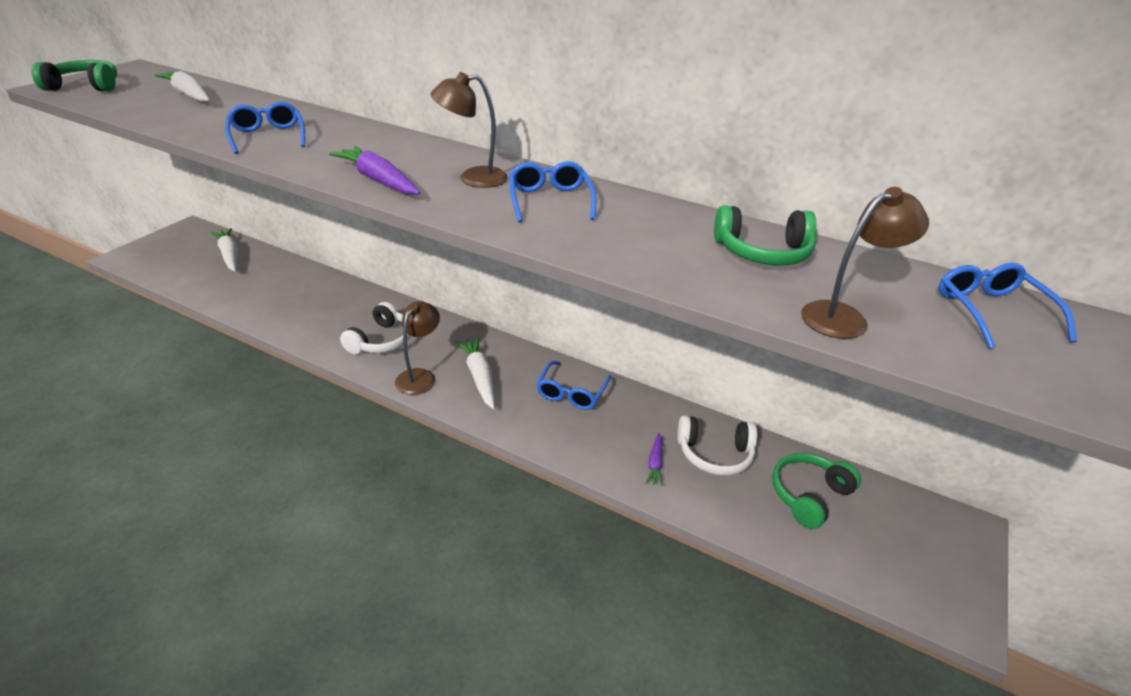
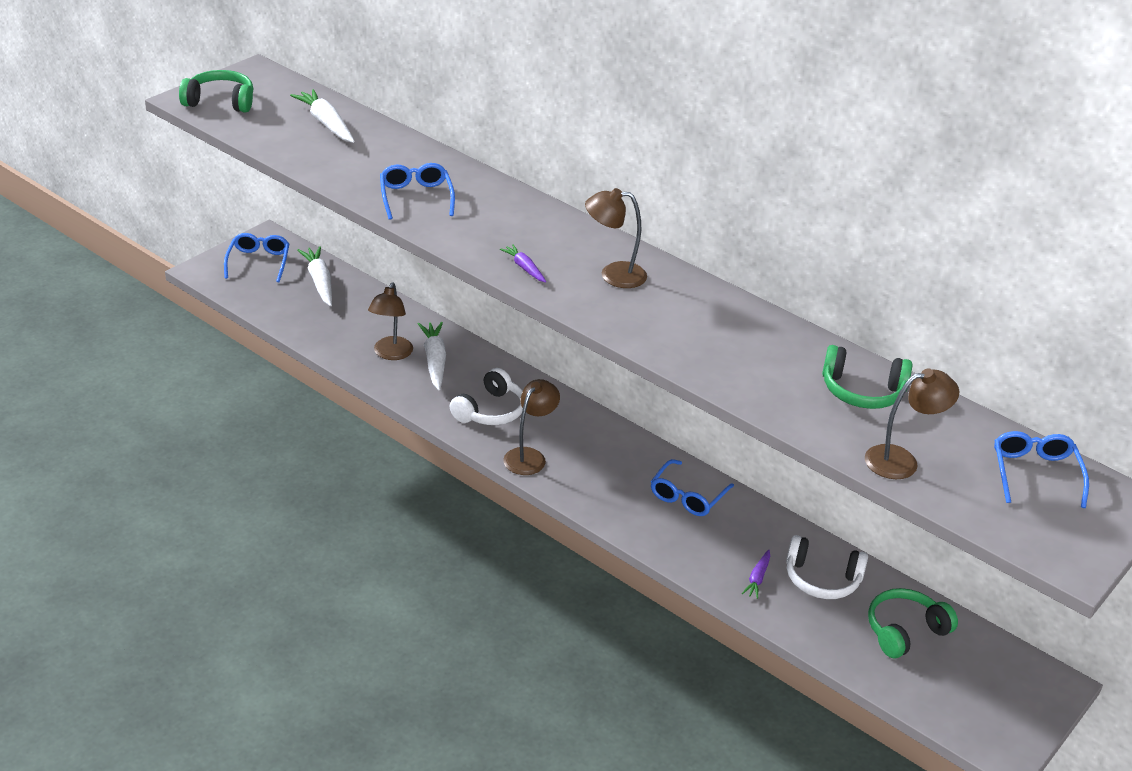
camera: 10 degrees right, 0 degrees up
(289, 304) = (391, 354): none -> brown lamp
(378, 180) = (524, 268): purple carrot -> purple carrot, size x0.56
(479, 377) = (592, 465): white carrot -> white carrot (434, 361)
(550, 201) = (682, 311): blue glasses -> blue glasses (258, 262)

